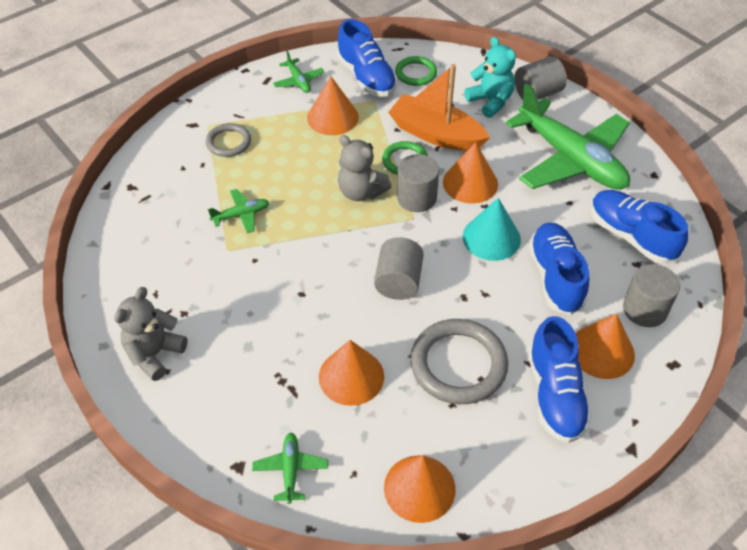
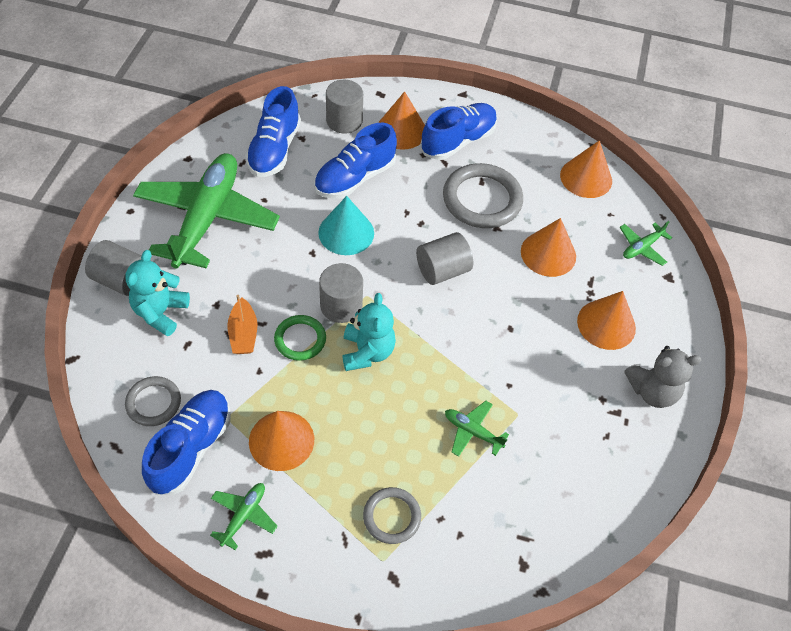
camera: 130 degrees left, 5 degrees up
(361, 192) = (367, 352): grey teddy bear -> turquoise teddy bear
(416, 73) = (153, 403): green ring -> grey ring
(436, 134) = (243, 334): orange boat -> orange boat, size x0.55
(470, 183) = (292, 275): orange cone -> orange cone (606, 324)

